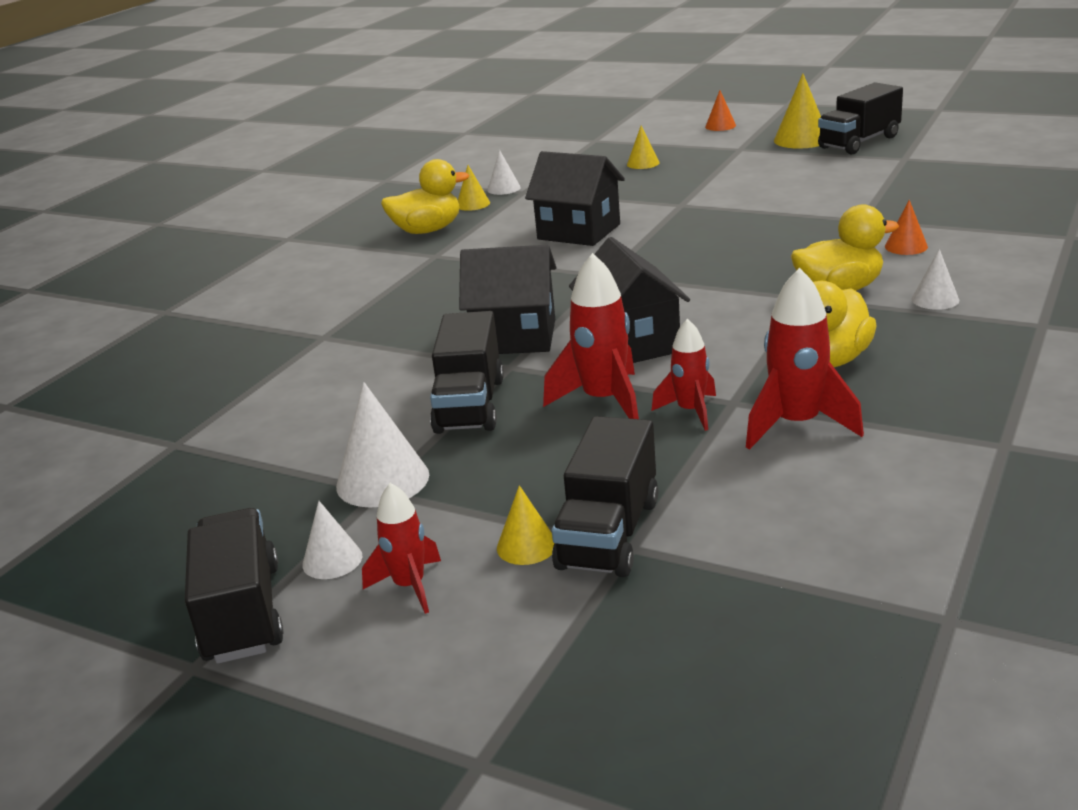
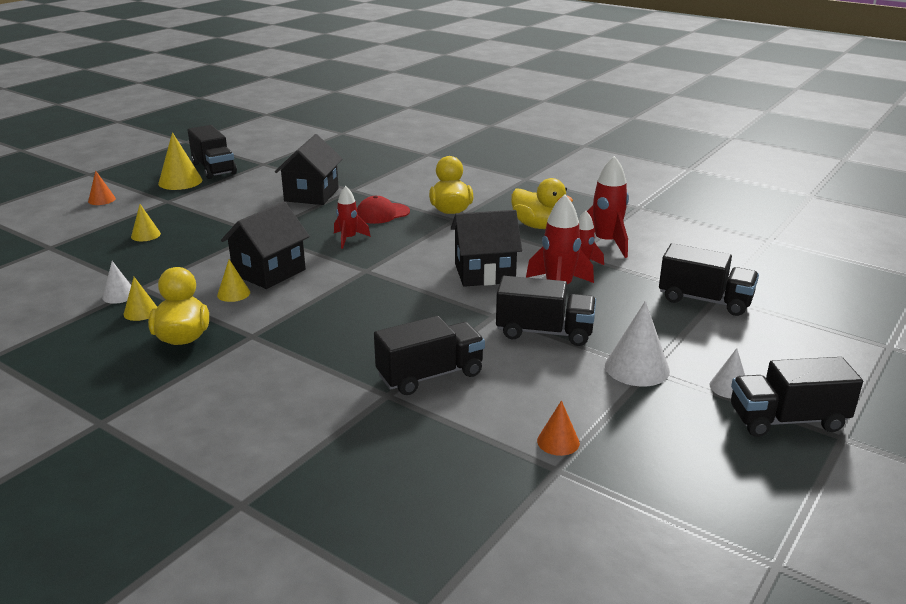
camera: 85 degrees left, 0 degrees up
(361, 351) = (430, 375): none -> black truck
(410, 586) = (755, 360): red rocket -> red rocket (349, 239)
(515, 337) = (447, 310): black house -> black house (311, 195)
(526, 546) = (715, 323): yellow cone -> yellow cone (233, 293)
(789, 252) = (382, 213): none -> red cap
(906, 246) = (404, 186): orange cone -> orange cone (558, 441)
(935, 299) = (480, 192): white cone -> none

